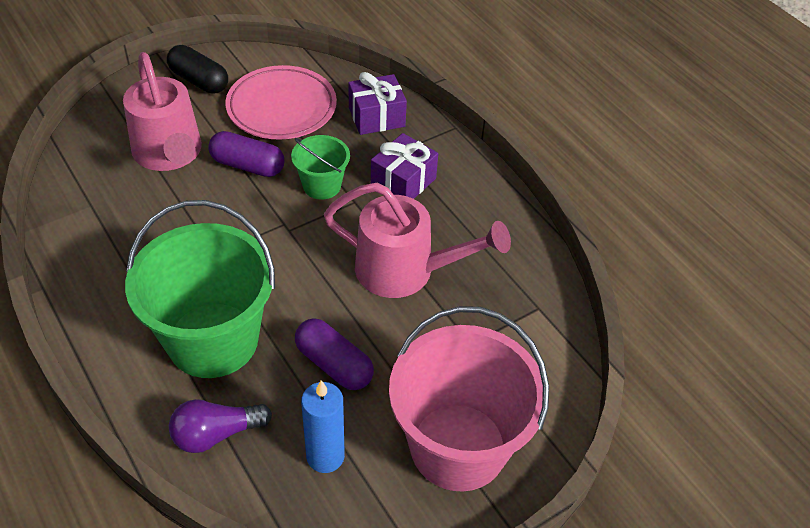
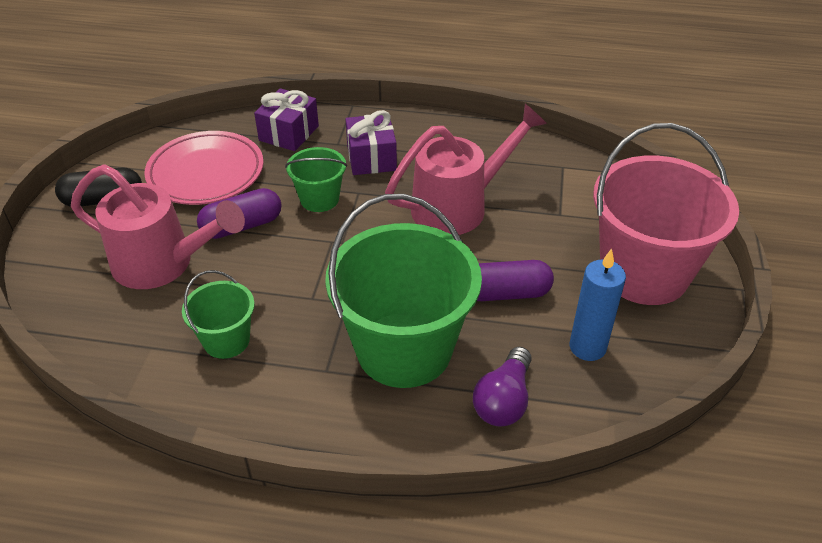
camera: 45 degrees left, 5 degrees down
(130, 237) = (226, 340): none -> green bucket

